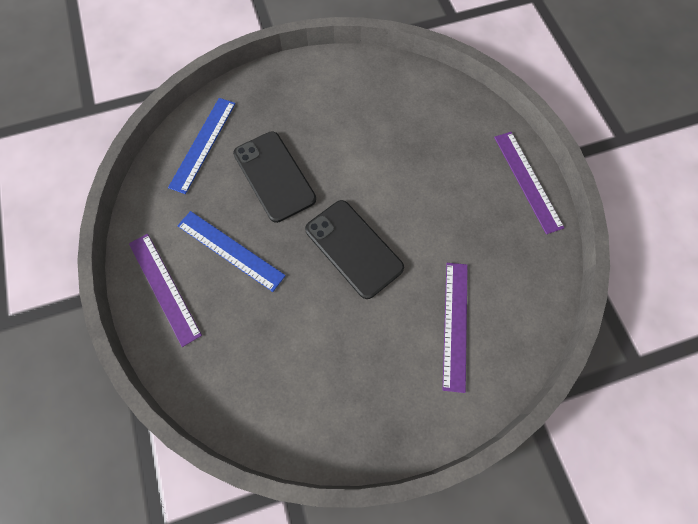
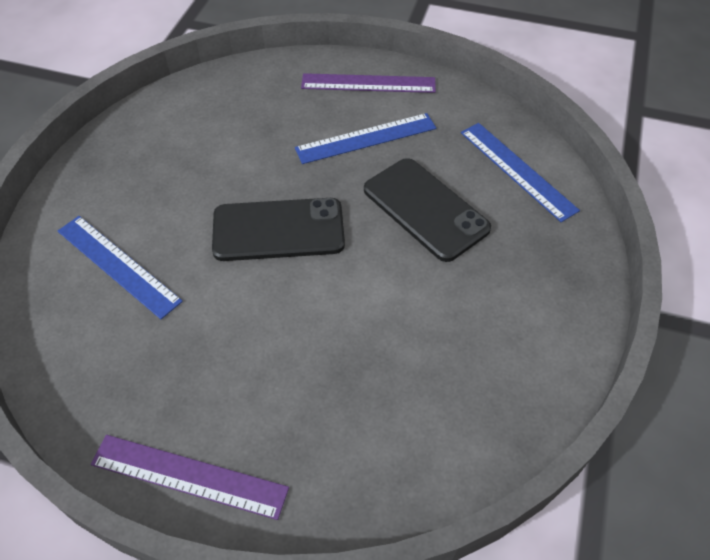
camera: 125 degrees right, 15 degrees down
(274, 176) = (425, 209): black phone -> black phone turned 45 degrees clockwise
(455, 324) = (118, 265): purple ruler -> blue ruler

